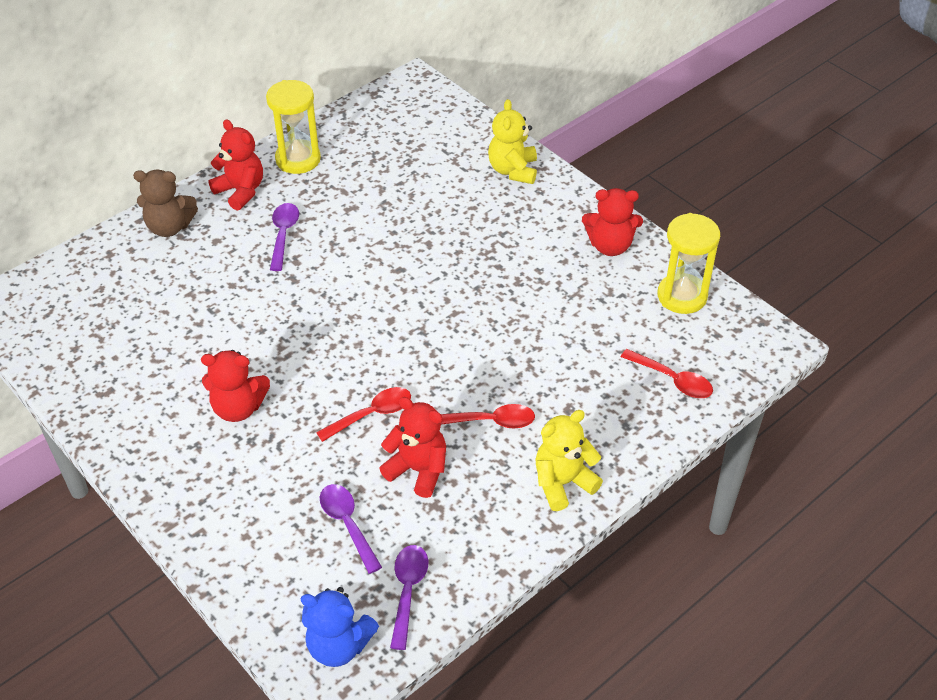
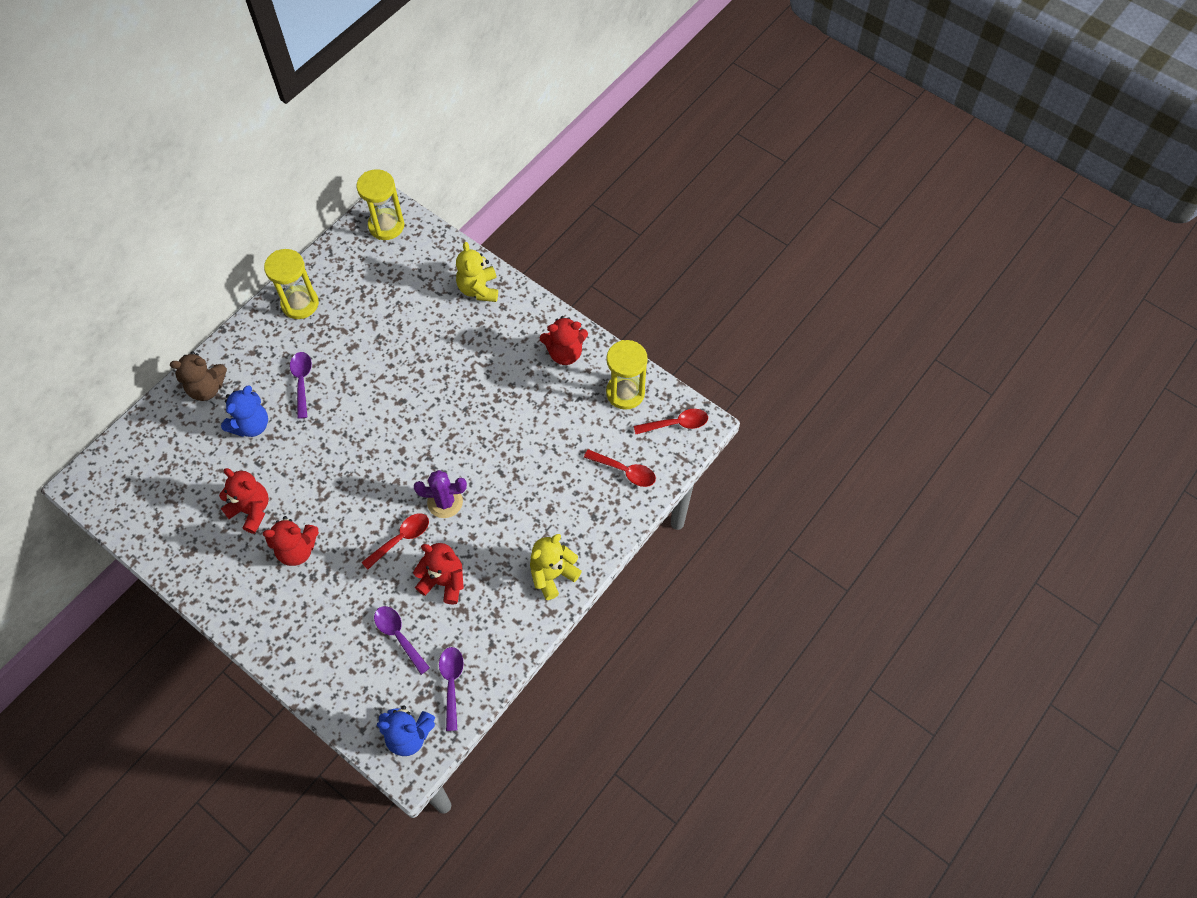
camera: 10 degrees left, 15 degrees up
(212, 270) = (251, 425): none -> blue teddy bear
(241, 191) = (258, 343): red teddy bear -> red teddy bear (251, 510)
(414, 98) = (386, 226): none -> yellow hourglass
(435, 382) = (445, 502): none -> purple cactus
(491, 421) = (492, 530): red spoon -> red spoon (676, 424)

